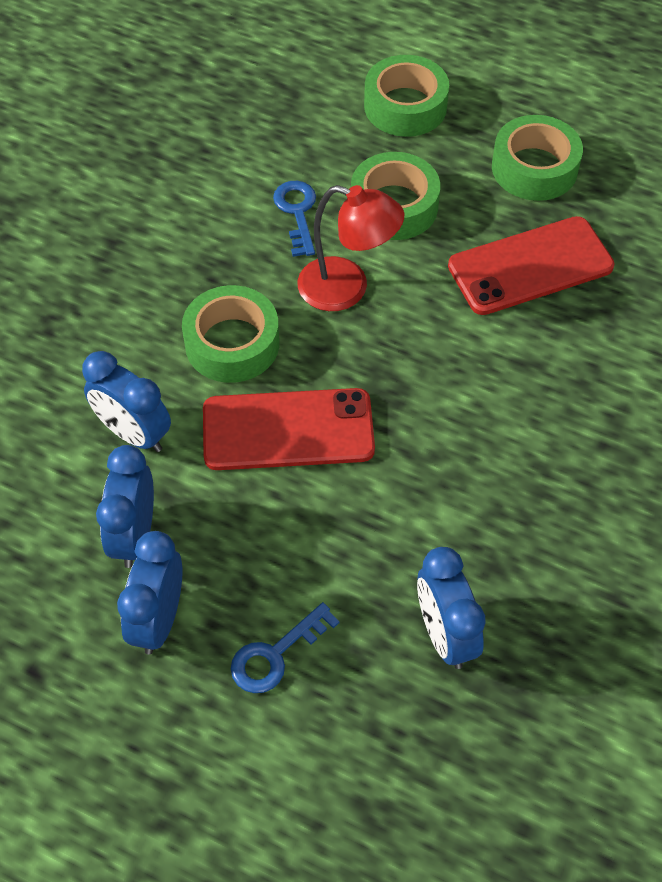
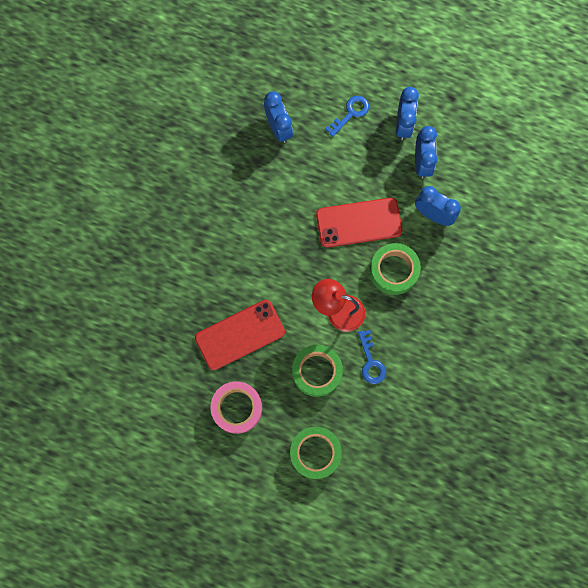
camera: 175 degrees right, 20 degrees up
(534, 168) = (237, 408): green tape -> pink tape

